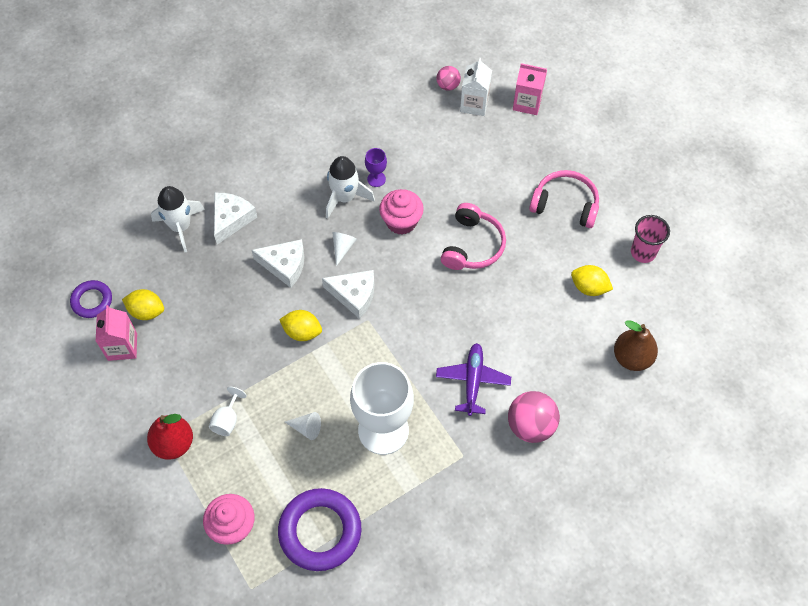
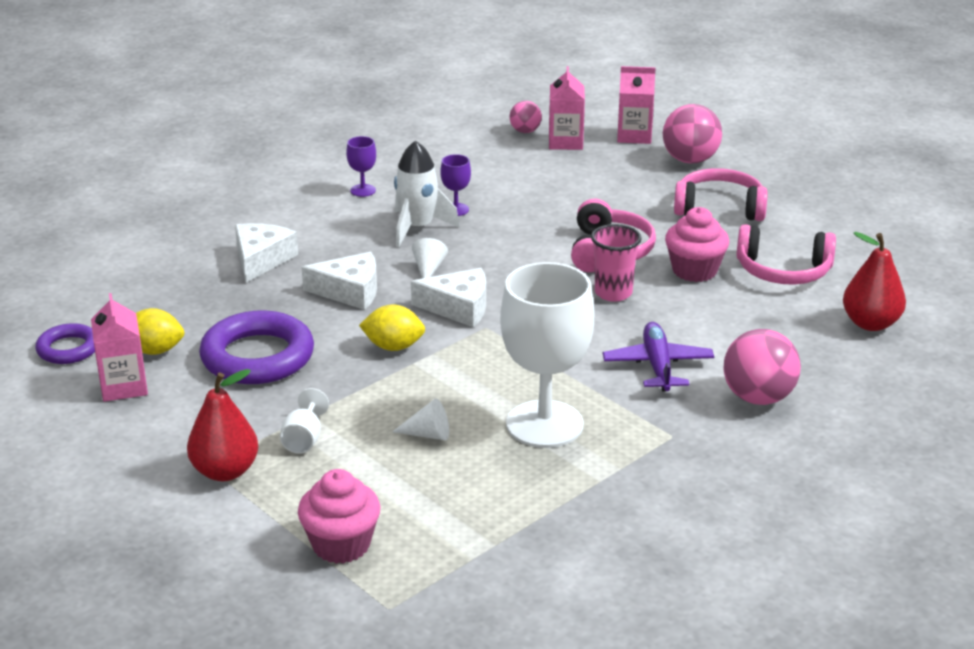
camera: 10 degrees left, 30 degrees down
(180, 227) = (188, 272): white rocket -> none
(315, 146) = (363, 190): none -> purple goblet
(320, 531) = (482, 534): purple ring -> purple ring (257, 357)
(401, 222) = (503, 240): pink cupcake -> pink cupcake (694, 271)
(474, 104) = (565, 142): white carton -> pink carton
(560, 141) = (690, 160): none -> pink ball
(589, 287) = (783, 271): yellow lemon -> pink headphones
(632, 357) = (870, 323): brown pear -> red pear
(643, 252) = (841, 236): pink cup -> pink cup (613, 293)

